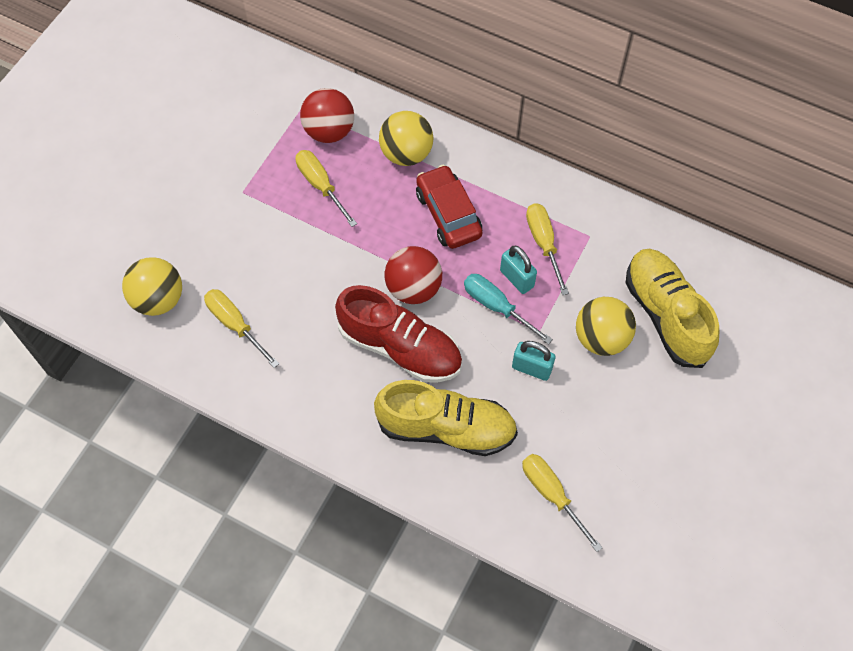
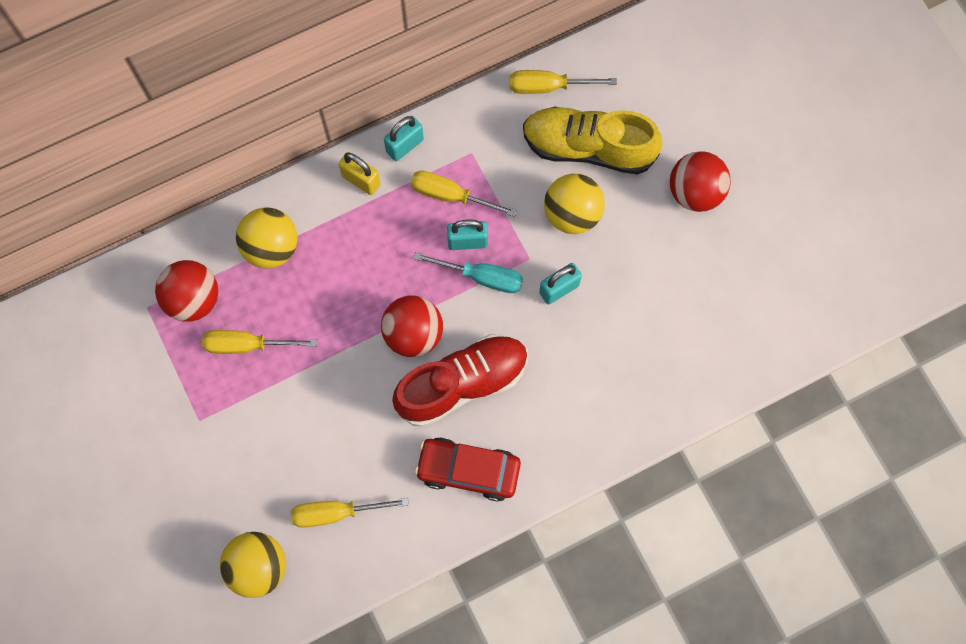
camera: 55 degrees left, 10 degrees up
(446, 428) = (563, 396): yellow shoe -> none
(448, 214) = (361, 254): red car -> red car (468, 470)
(496, 306) = (482, 277): turquoise screwdriver -> turquoise screwdriver turned 150 degrees counterclockwise
(505, 177) = (361, 180): none -> yellow padlock
(551, 494) = (679, 352): yellow screwdriver -> yellow screwdriver (548, 87)
(556, 188) = (404, 145): none -> turquoise padlock
(699, 419) = (695, 192): none -> red ball

